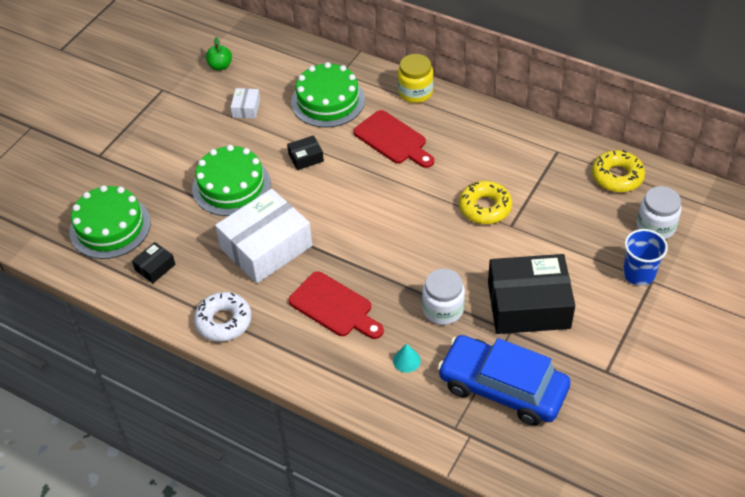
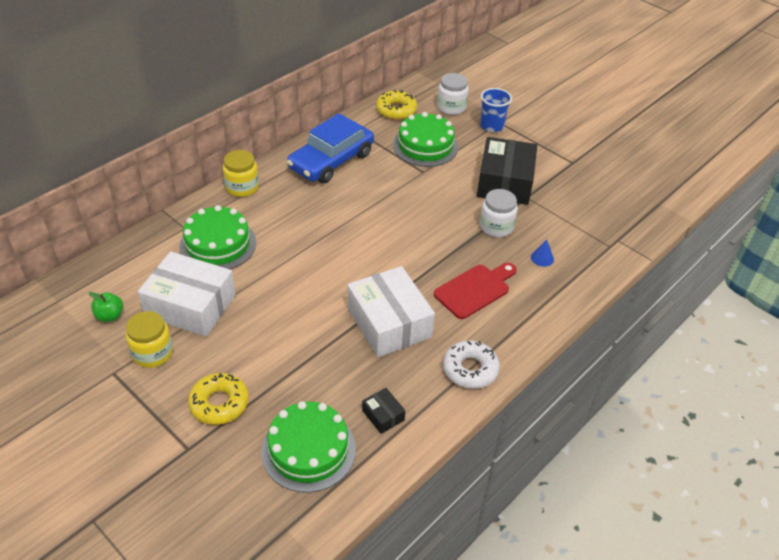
camera: 80 degrees left, 5 degrees down
(188, 104) = (152, 353): none -> yellow jar
(231, 186) = (296, 335): green cake -> green cake (425, 146)
(246, 108) = (190, 305): white box -> white box, size x2.31
(306, 158) = (286, 274): black box -> none
(393, 139) = (294, 213): red cutting board -> none
(406, 360) = (542, 258): turquoise cone -> blue cone
(485, 207) = (398, 180): yellow donut -> yellow donut (219, 403)
(503, 387) = (578, 213): blue car -> blue car (331, 161)

